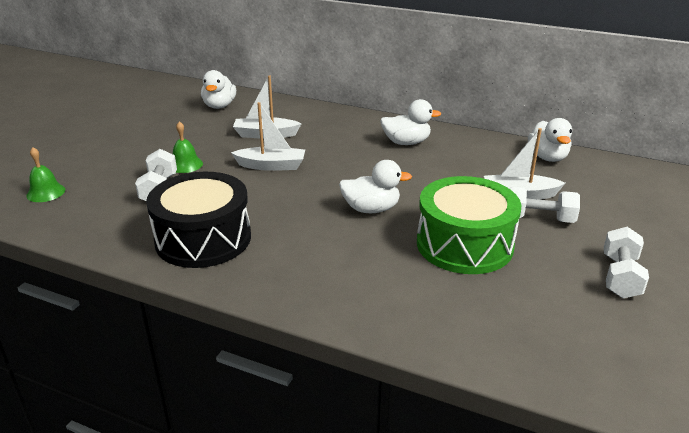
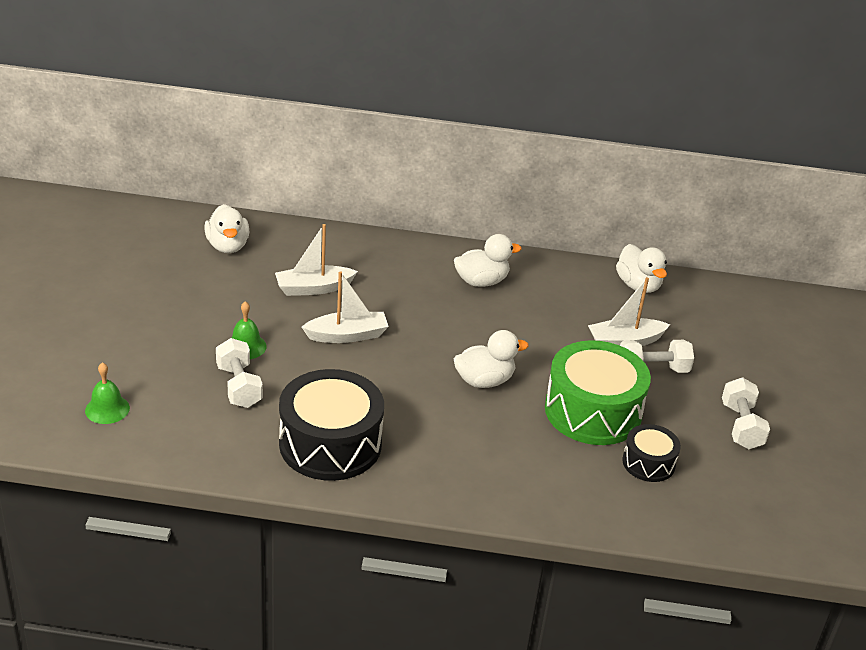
camera: 20 degrees left, 5 degrees up
(505, 296) = (648, 463): none -> black drum

